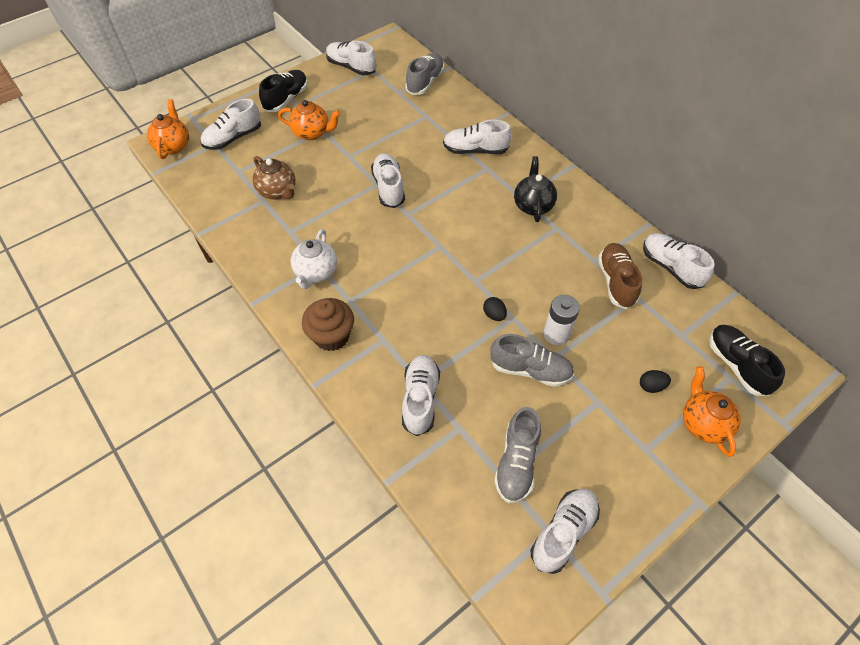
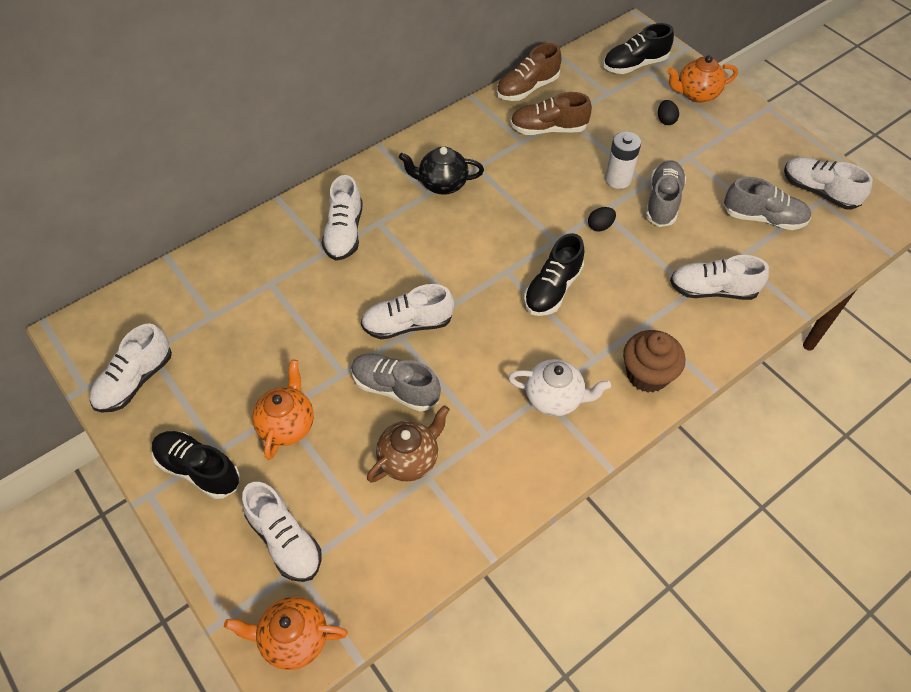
camera: 90 degrees left, 0 degrees up
(421, 276) = (552, 289): none -> black shoe
(425, 82) = (194, 285): grey shoe -> grey shoe (395, 388)
(671, 267) = (527, 88): white shoe -> brown shoe

